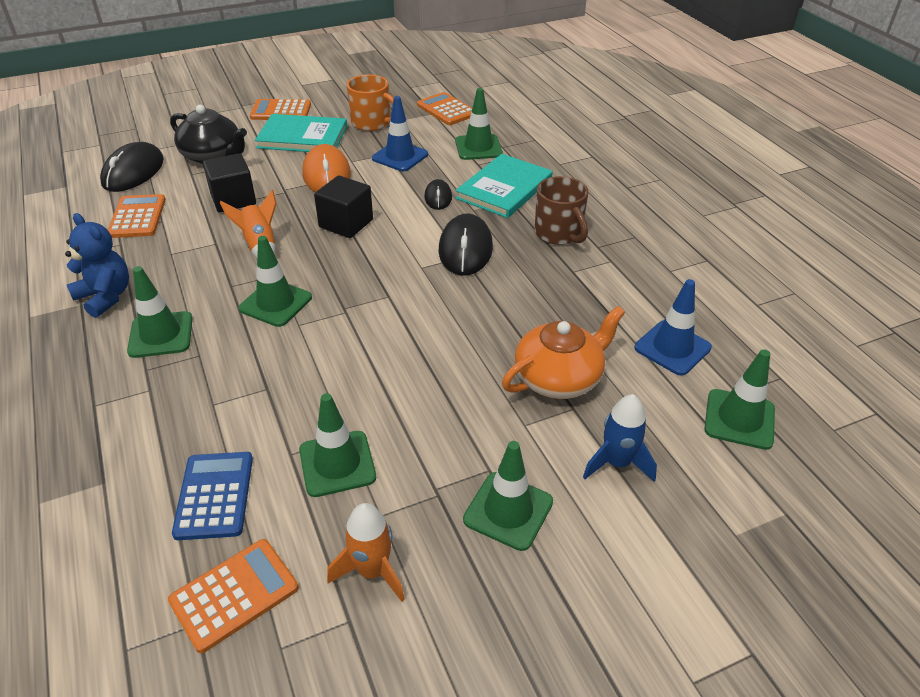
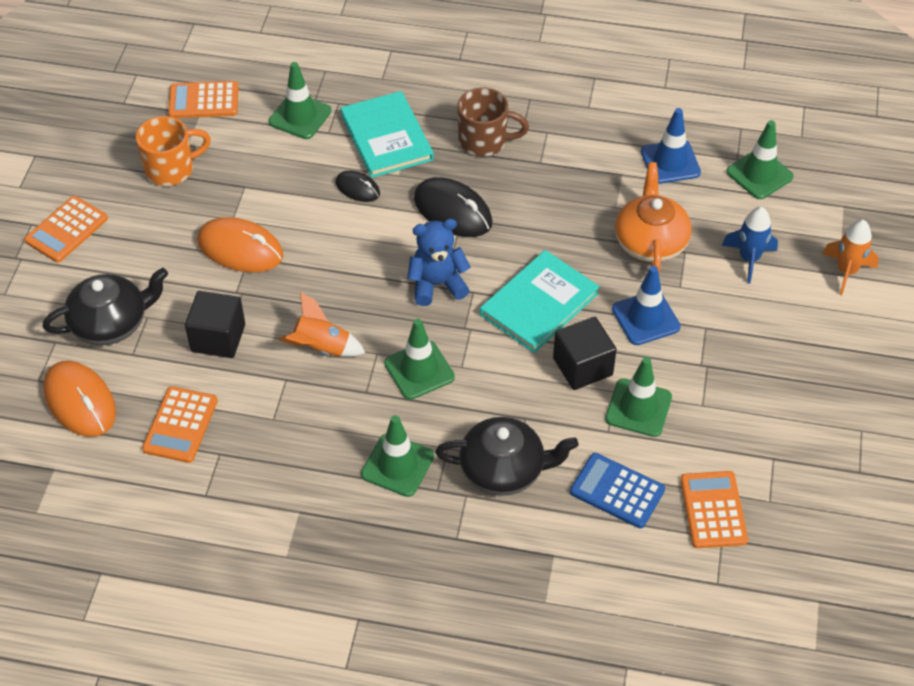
camera: 55 degrees left, 10 degrees up
(105, 297) = (304, 489): blue teddy bear -> blue teddy bear (437, 284)
(133, 172) = (80, 401): black mouse -> orange mouse
(137, 217) = (180, 425): orange calculator -> orange calculator turned 105 degrees counterclockwise
(194, 401) = (504, 469): none -> black teapot
(302, 137) = (145, 236): turquoise book -> turquoise book (539, 304)
(346, 223) = (340, 272): black cube -> black cube (582, 366)
(372, 571) = (744, 429): orange rocket -> orange rocket (846, 271)
(400, 156) = (260, 180): blue traffic cone -> blue traffic cone (645, 318)
(508, 511) = (747, 336): green traffic cone -> none

